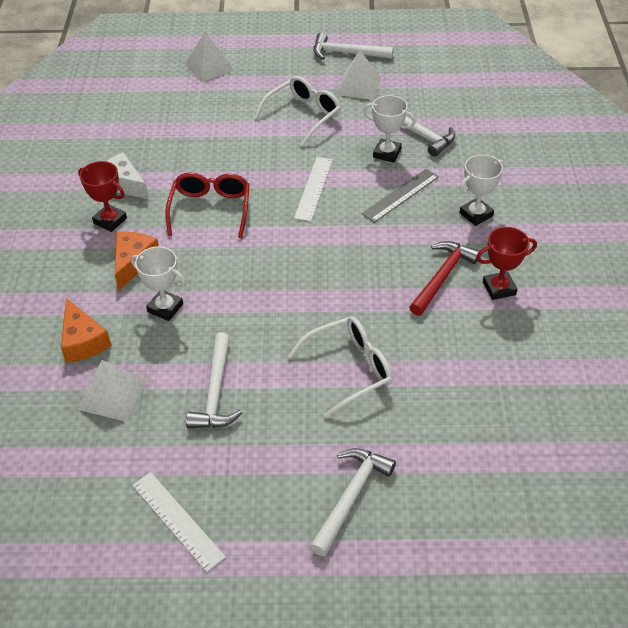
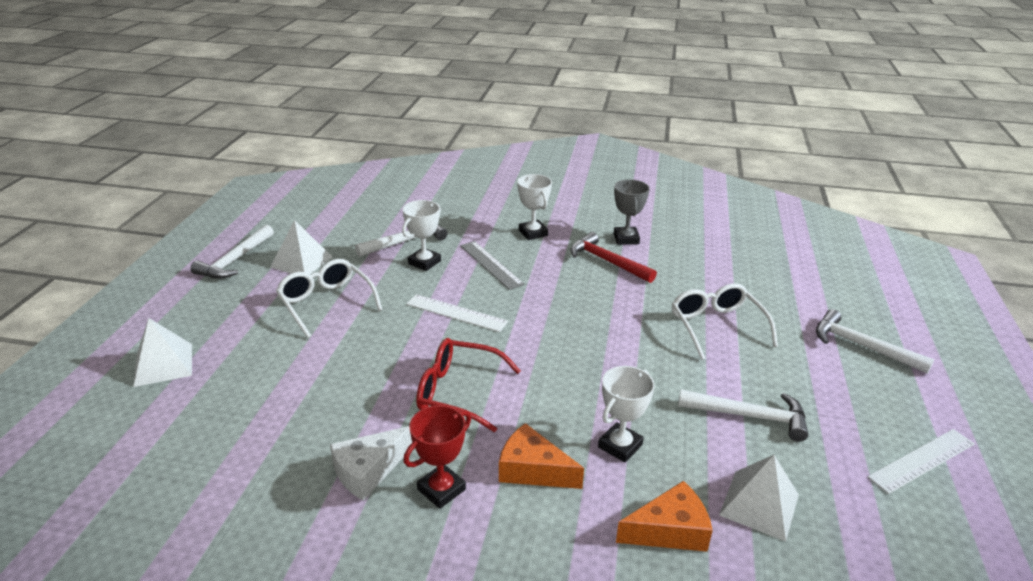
camera: 80 degrees left, 15 degrees down
(499, 288) = (626, 239): red trophy -> grey trophy

